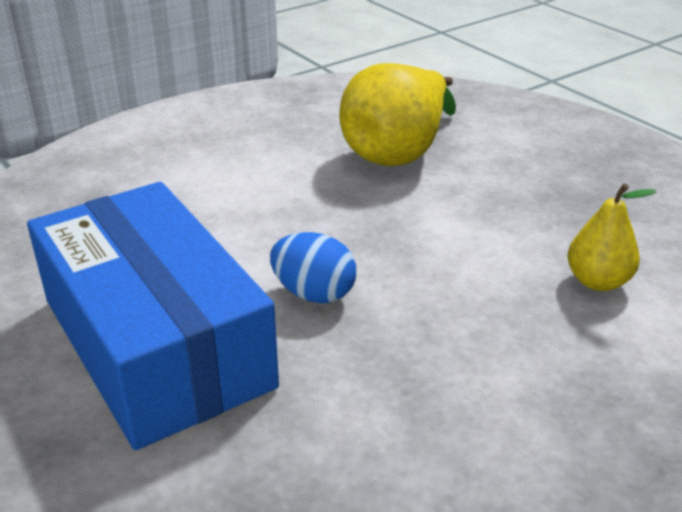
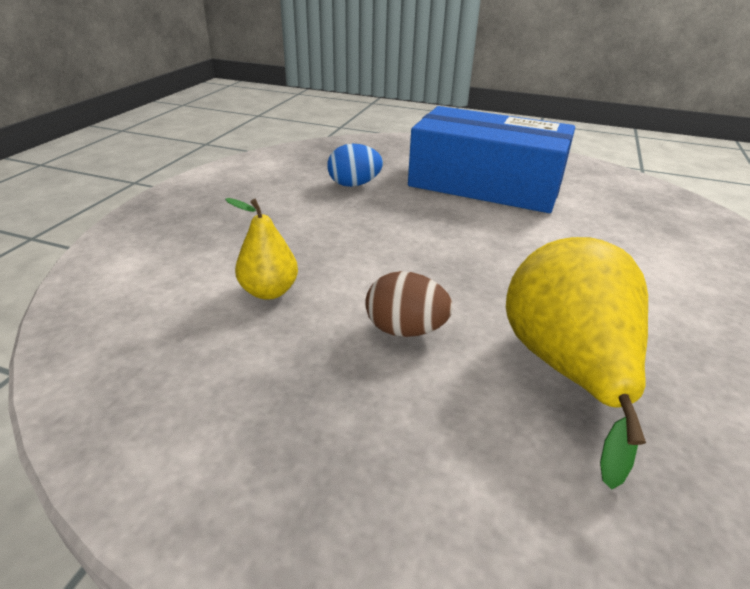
camera: 145 degrees right, 0 degrees up
(314, 293) = (448, 223): blue egg -> blue egg (354, 184)
(488, 207) = (405, 330): none -> brown egg

